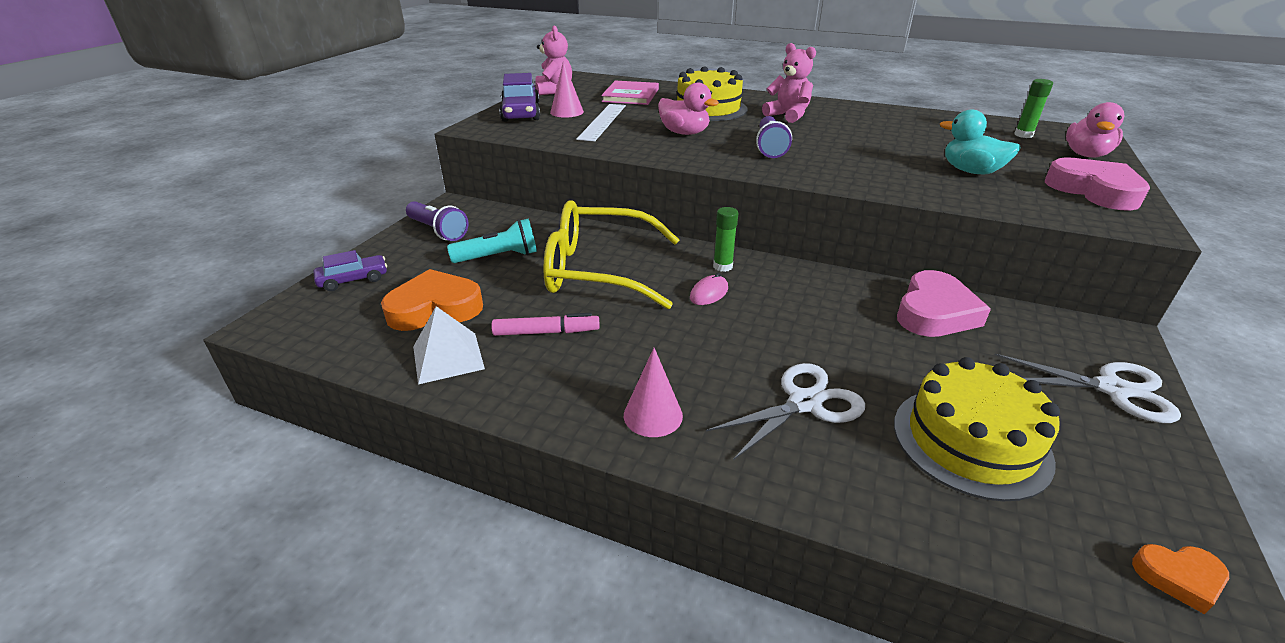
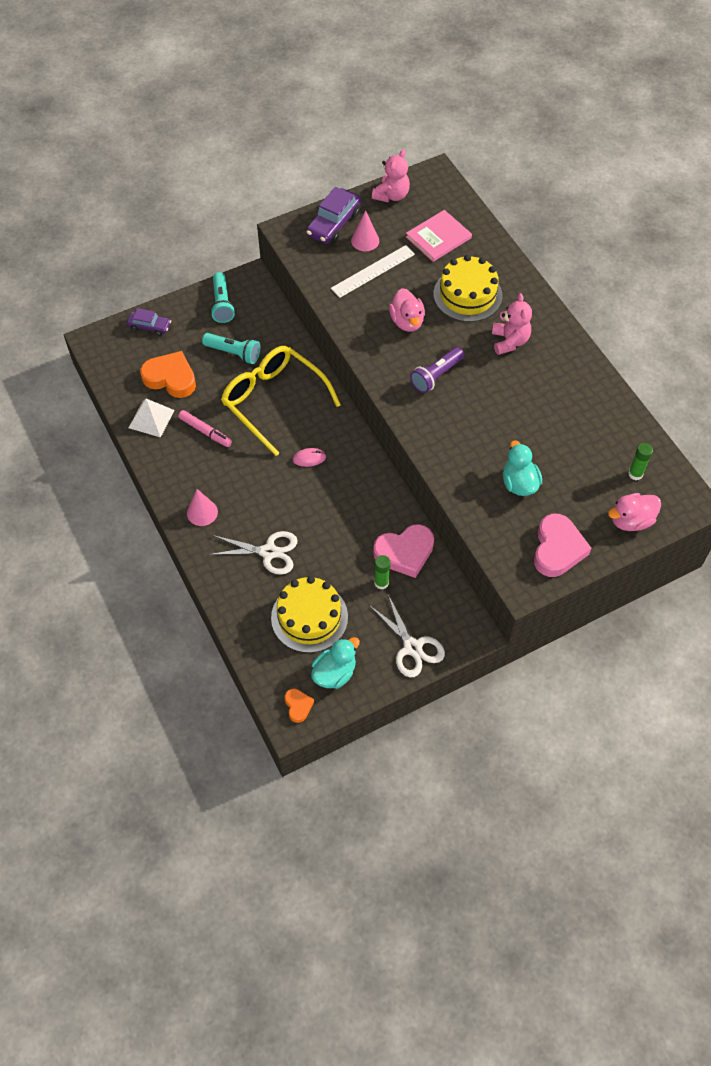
camera: 40 degrees right, 25 degrees up
(438, 231) = (222, 304): purple flashlight -> turquoise flashlight
(722, 266) = (341, 443): green glue stick -> green glue stick (381, 583)
(1117, 485) = (334, 673): none -> turquoise duck
(1179, 578) = (298, 706): orange heart -> orange heart turned 150 degrees counterclockwise

